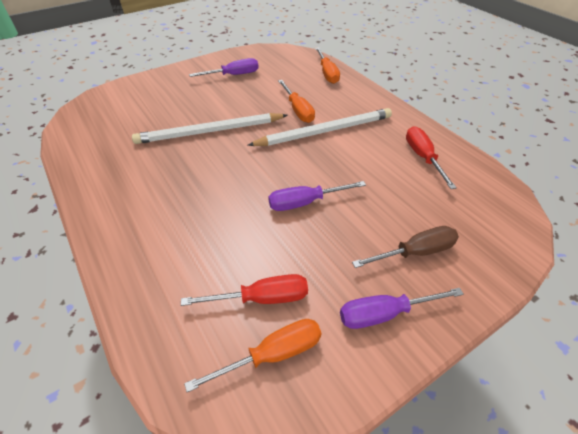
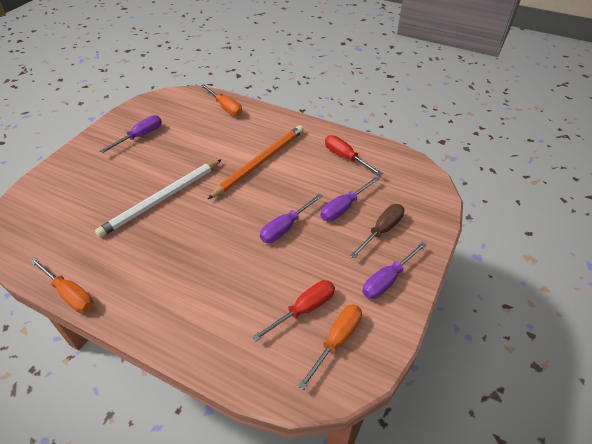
camera: 30 degrees left, 0 degrees up
(298, 110) = (225, 151): orange screwdriver -> orange screwdriver (70, 294)
(325, 131) = (260, 162): white pencil -> orange pencil
(385, 208) = (343, 207): none -> purple screwdriver

